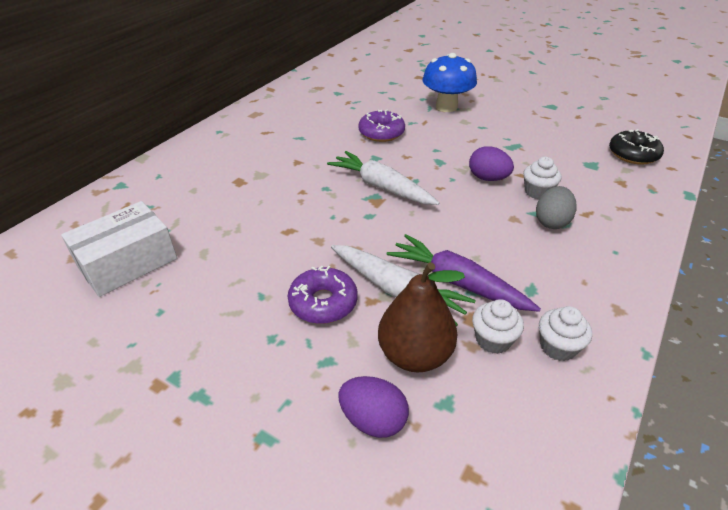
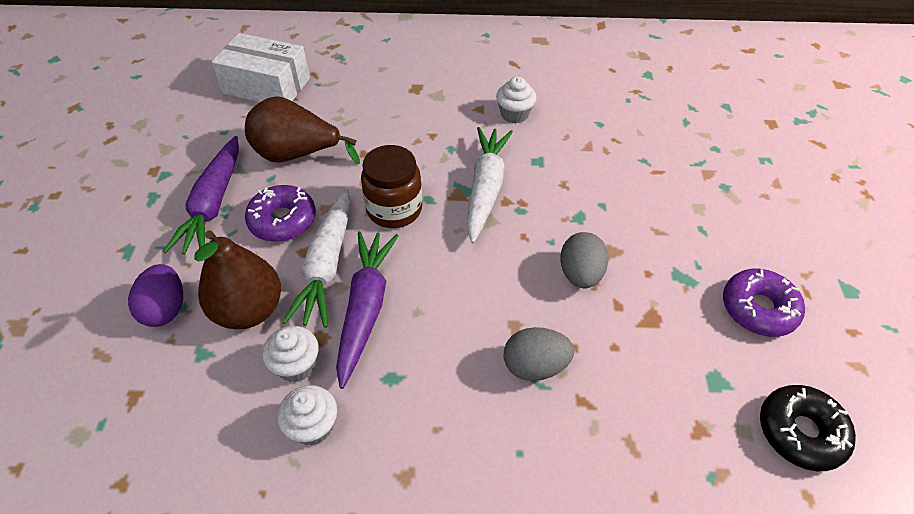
camera: 60 degrees right, 10 degrees up
(248, 270) = (297, 155): none -> brown pear
(258, 346) = (213, 204): none -> purple carrot
(365, 235) = (394, 209): none -> brown jar
(381, 133) = (594, 145): purple donut -> purple donut (758, 309)
(446, 107) = (718, 177): blue mushroom -> none
(488, 178) = (580, 274): purple egg -> grey egg
(537, 192) = (591, 334): white cupcake -> white cupcake (514, 114)

